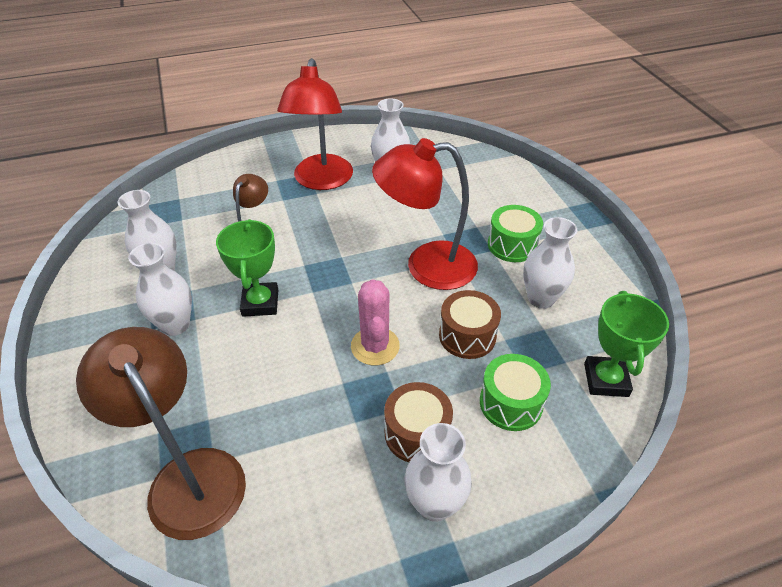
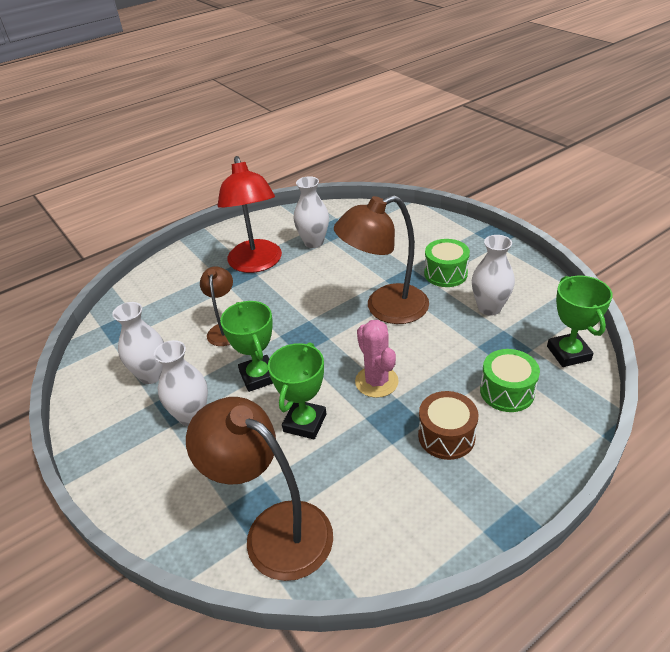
camera: 15 degrees left, 5 degrees down
(279, 368) = (305, 423): none -> green trophy
(426, 266) = (385, 308): red lamp -> brown lamp
(434, 504) = (488, 483): white vase -> none
(467, 336) = (447, 352): brown drum -> none

